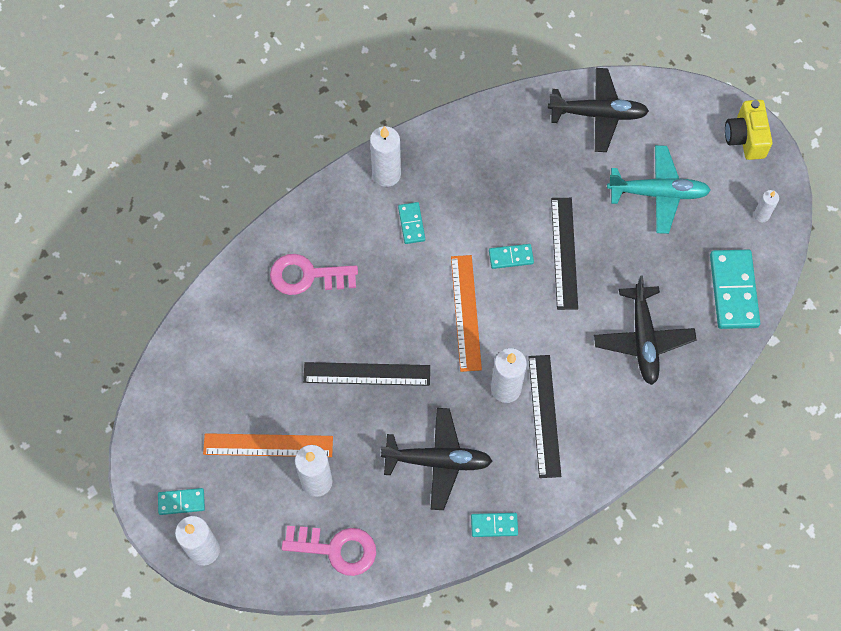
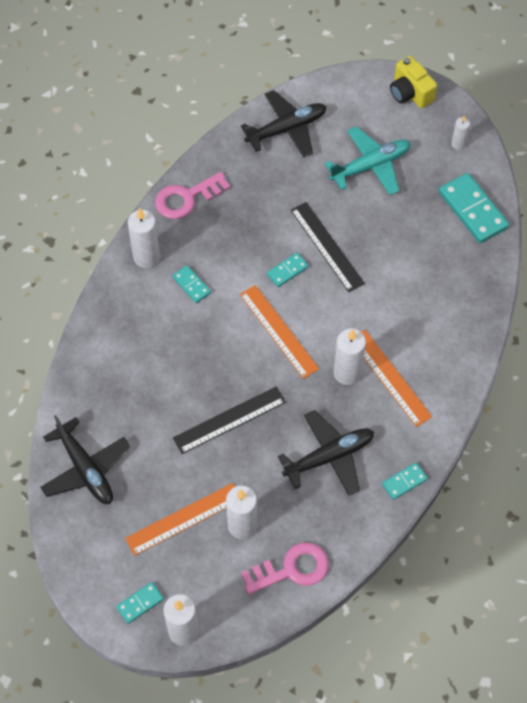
camera: 30 degrees left, 5 degrees down
(307, 276) = (131, 369): pink key -> pink key (186, 198)
(544, 415) = (390, 377): black ruler -> orange ruler
(643, 339) = (428, 281): black plane -> black plane (85, 469)

